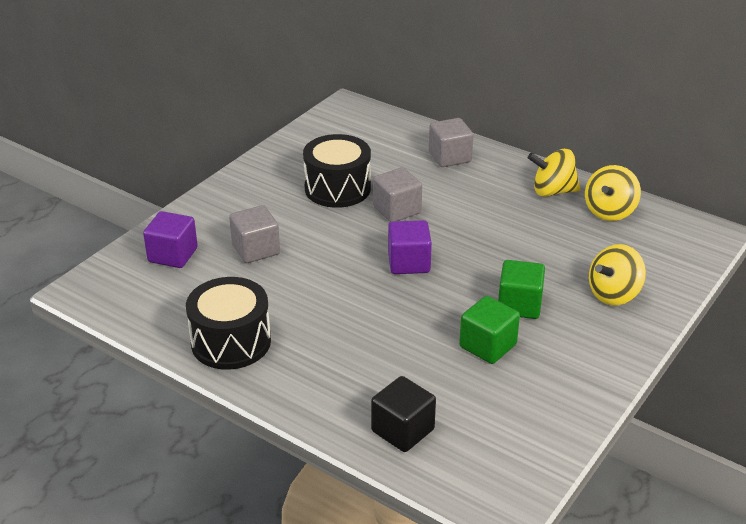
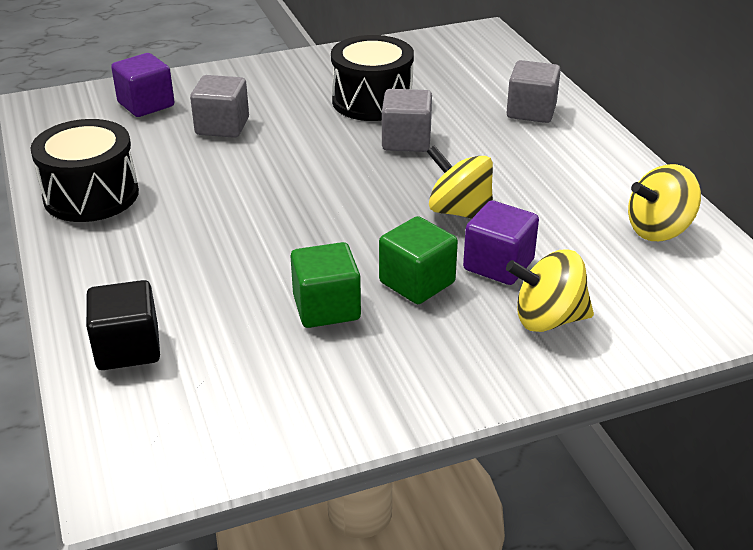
camera: 35 degrees right, 0 degrees up
(408, 263) = (352, 193): purple cube -> purple cube (498, 265)
(552, 191) = (611, 184): yellow spinning top -> yellow spinning top (460, 212)

